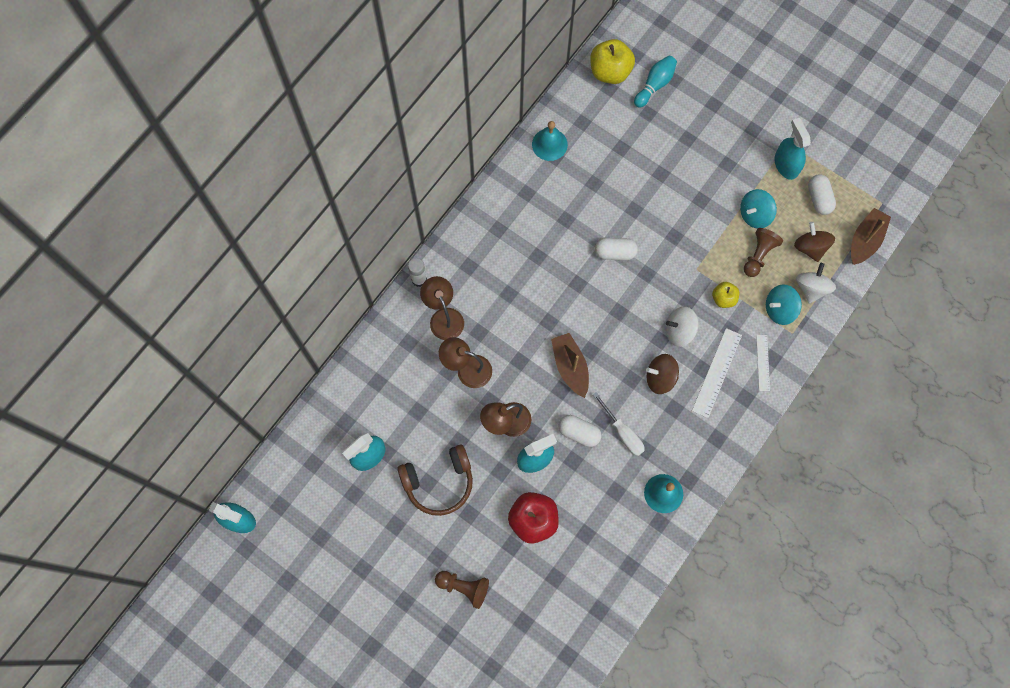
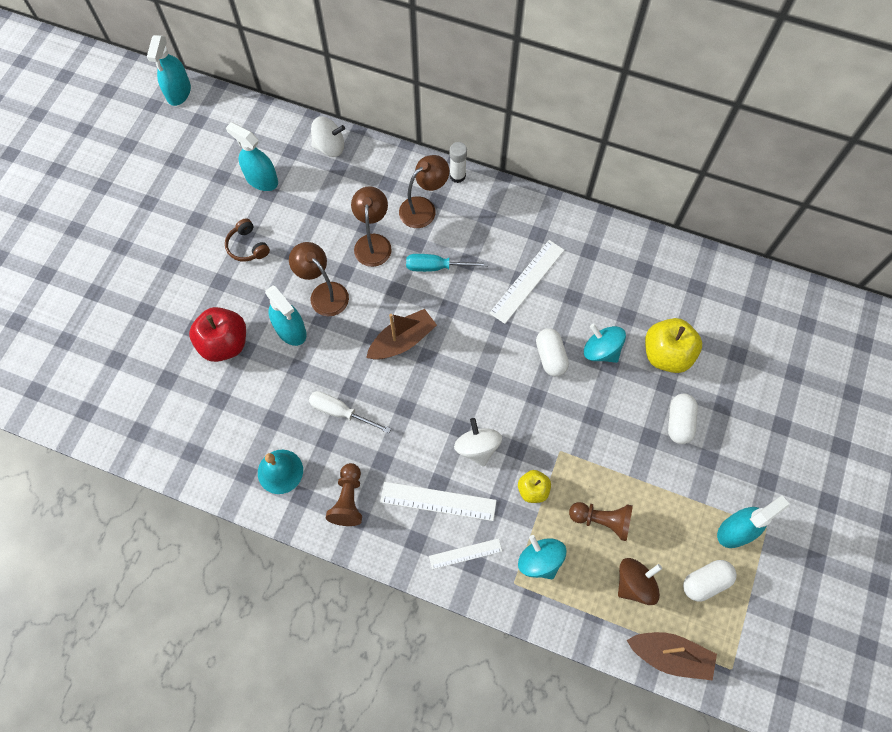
camera: 75 degrees right, 5 degrees down
(439, 482) = (247, 246): brown headphones -> brown headphones, size x0.57
(464, 587) = (143, 295): brown pawn -> brown pawn (348, 499)
(507, 321) = (436, 267): none -> turquoise screwdriver
(541, 251) = (527, 281): none -> white ruler
(549, 144) = (656, 260): turquoise bell -> none
(579, 433) = (330, 367): white capsule -> white capsule (679, 422)
(610, 72) = (772, 301): yellow apple -> yellow apple (666, 354)
(623, 432) = (340, 412): white screwdriver -> white screwdriver turned 75 degrees clockwise
(655, 85) = (777, 353): turquoise bowling pin -> none
(660, 378) = (415, 438): brown spinning top -> none
(754, 215) = (654, 505): turquoise spinning top -> turquoise spinning top (601, 350)
(811, 288) = (580, 595): white spinning top -> white spinning top (330, 147)

